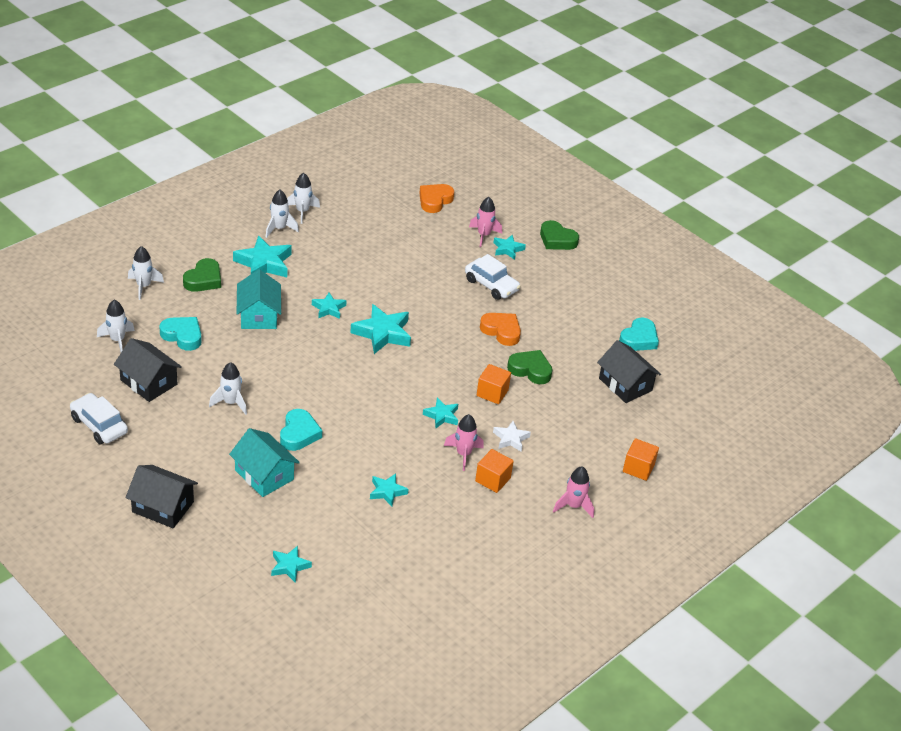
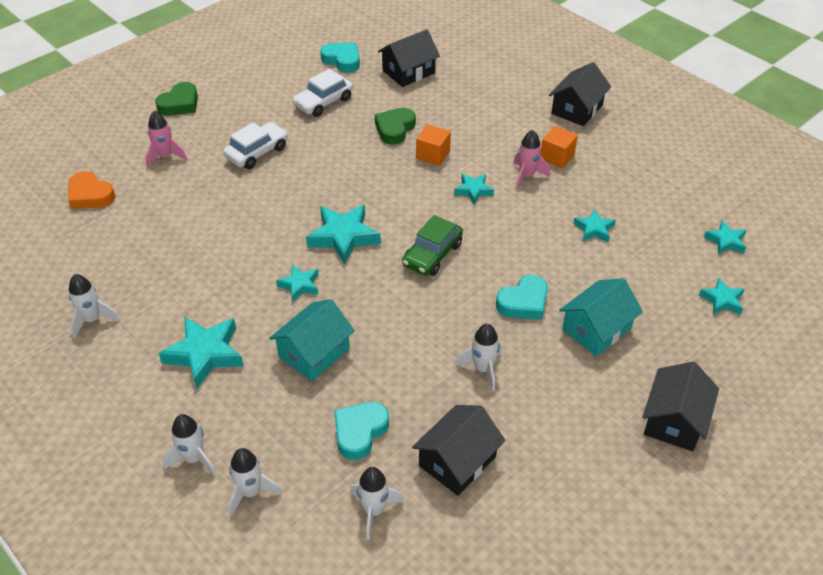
camera: 85 degrees left, 5 degrees up
(99, 425) = (550, 509): white car -> white car (323, 102)
(204, 279) = (237, 419): green heart -> none
(259, 315) = (314, 352): turquoise house -> turquoise house turned 45 degrees counterclockwise
(279, 229) = (128, 342): white rocket -> white rocket (194, 458)
(299, 434) = (523, 302): turquoise heart -> turquoise heart turned 135 degrees clockwise
(359, 383) = (432, 254): none -> green car
(501, 331) = (335, 147): orange heart -> none
(507, 249) = (193, 139): turquoise star -> turquoise star (725, 241)
(510, 439) = (498, 144): white star -> none
(573, 506) = (577, 109): pink rocket -> black house
(638, 468) = (519, 71): orange cube -> none

